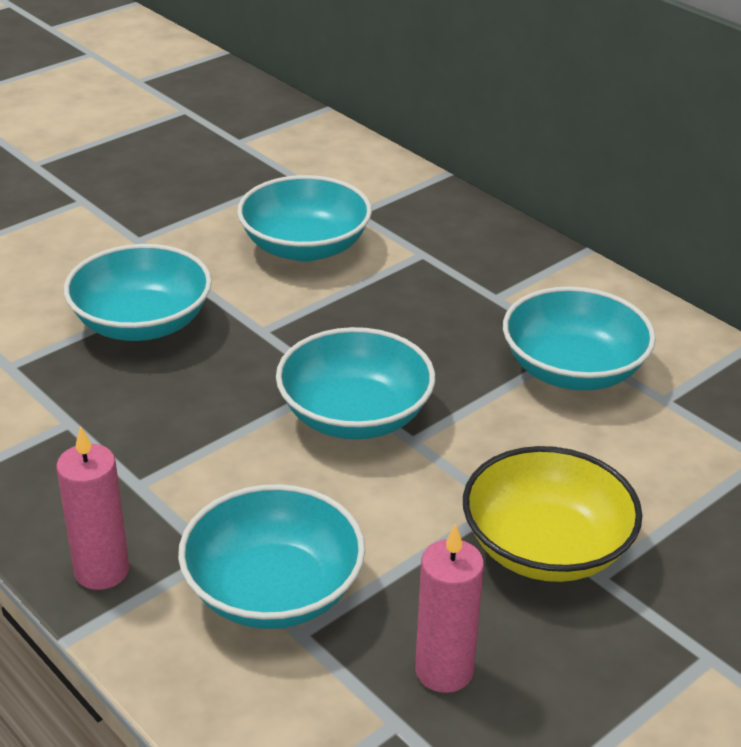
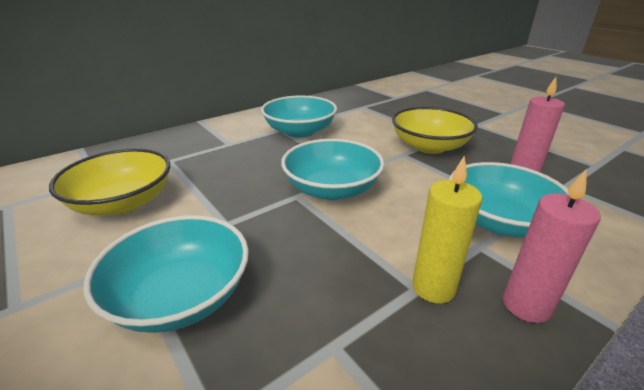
camera: 85 degrees left, 5 degrees down
(137, 497) = (433, 287): none -> yellow candle
(305, 247) = (123, 203): turquoise bowl -> yellow bowl

